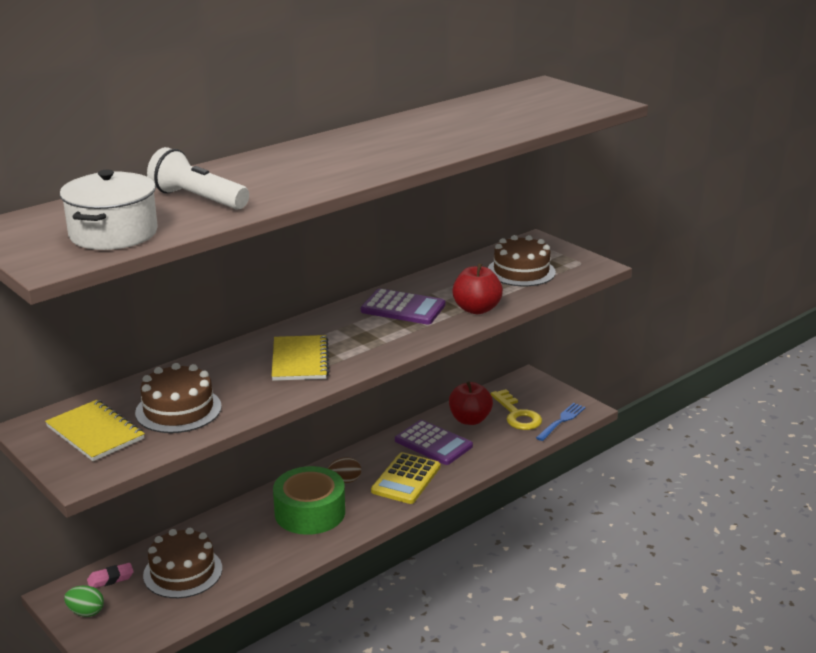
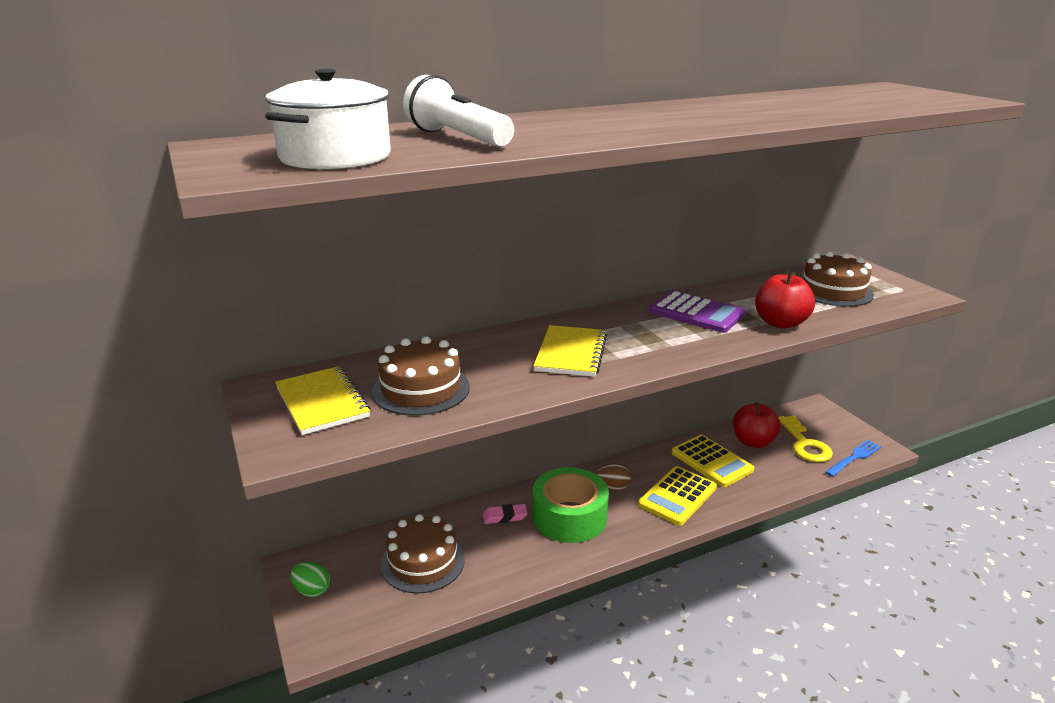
camera: 15 degrees right, 0 degrees up
(110, 579) = (350, 556): pink eraser -> pink eraser (505, 517)
(433, 443) = (711, 461): purple calculator -> yellow calculator

